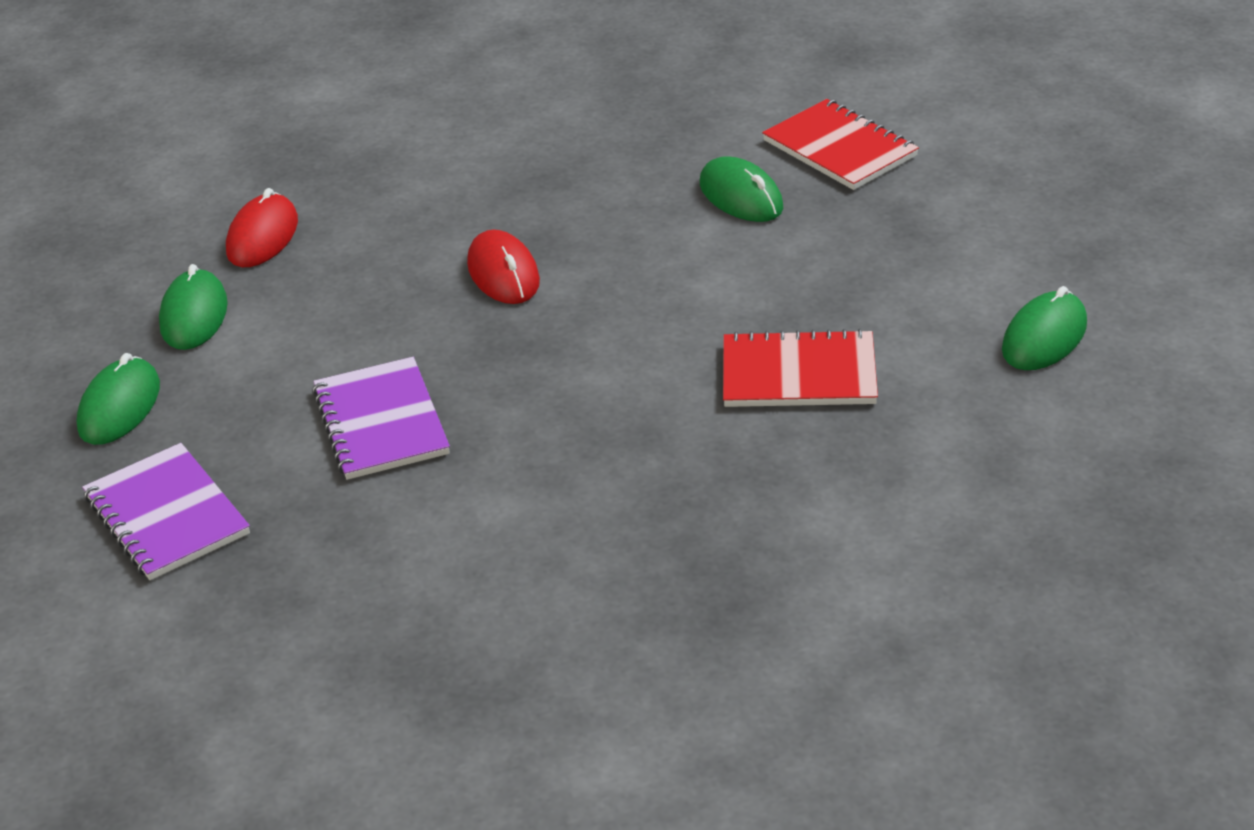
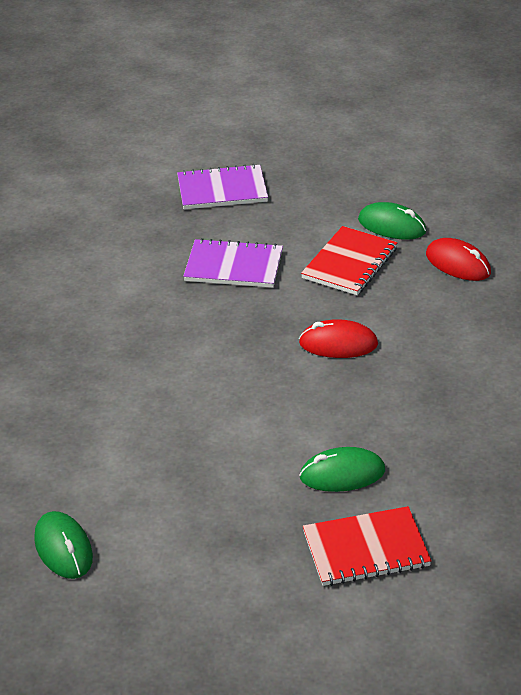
camera: 115 degrees right, 0 degrees up
(119, 407) = (325, 190): green mouse -> none
(799, 374) = (131, 427): red notebook -> red notebook (350, 263)

